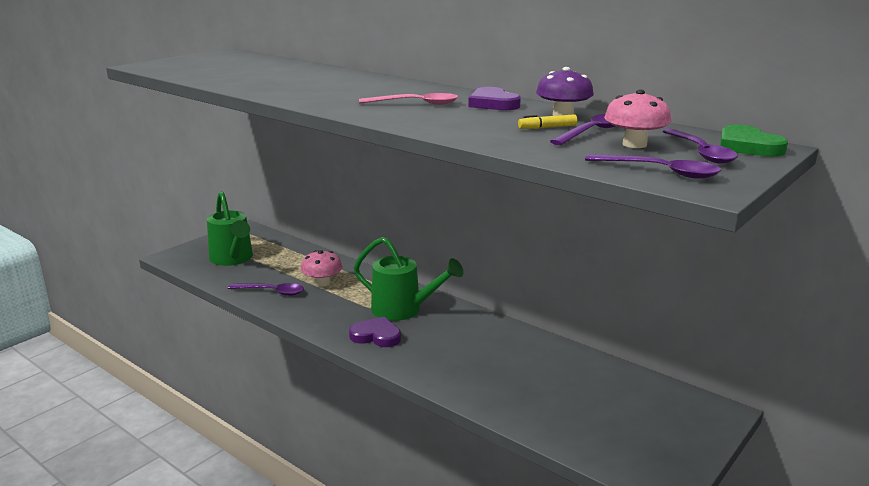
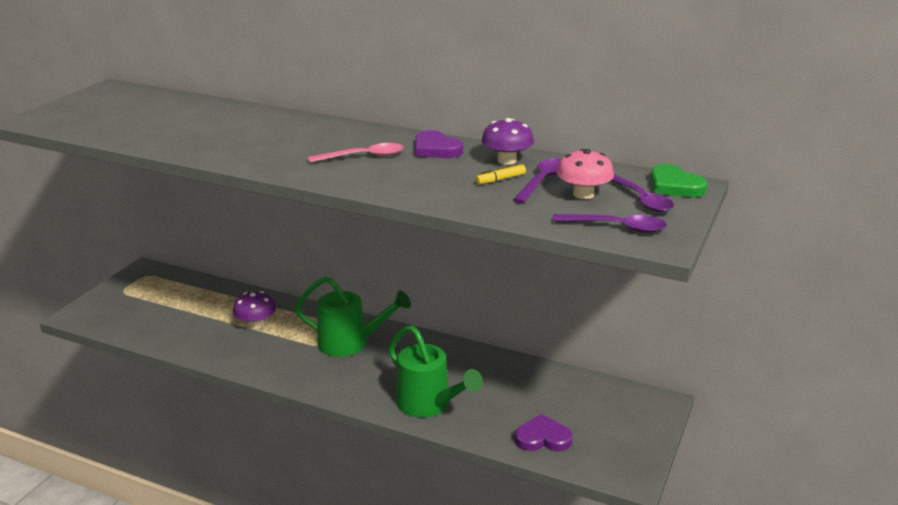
camera: 15 degrees left, 5 degrees up
(232, 259) = (147, 309): green watering can -> green watering can (428, 405)
(272, 292) = (208, 342): purple spoon -> none
(322, 283) = (256, 324): pink mushroom -> purple mushroom
(376, 336) = (335, 376): purple heart -> purple heart (543, 438)

